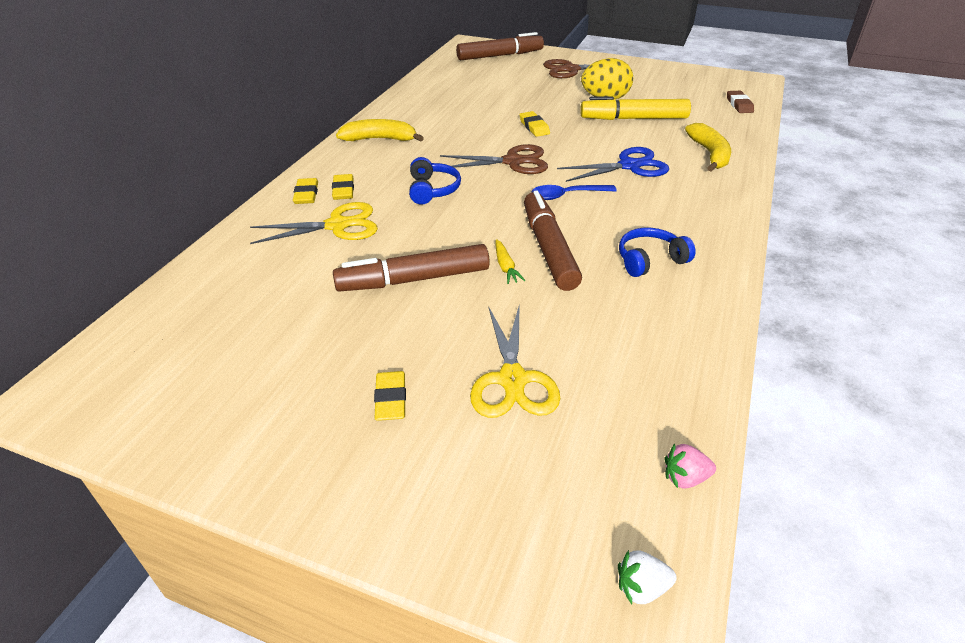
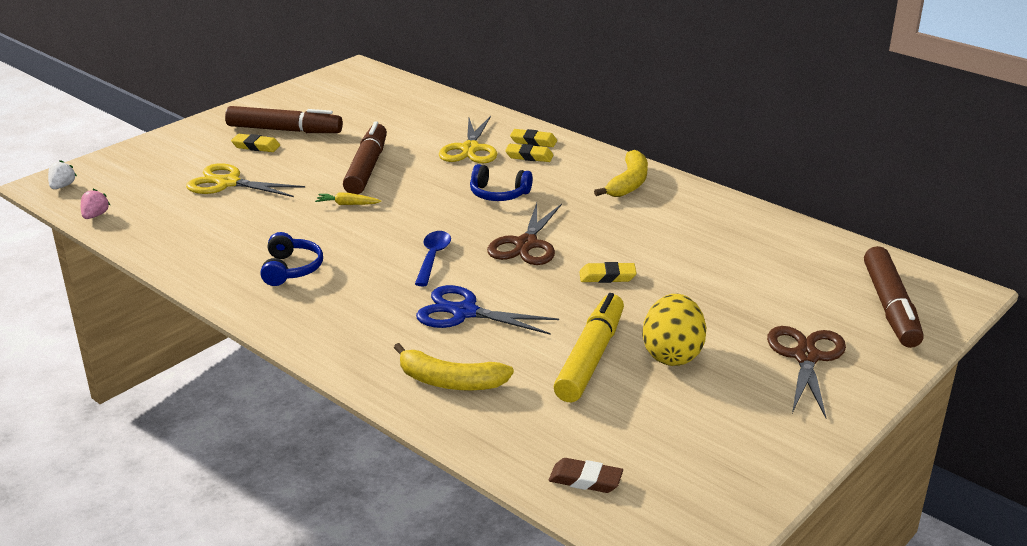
camera: 110 degrees right, 10 degrees down
(549, 249) = (353, 227): brown marker -> brown marker (284, 130)
(629, 166) = (464, 312): blue scissors -> blue scissors turned 105 degrees clockwise

